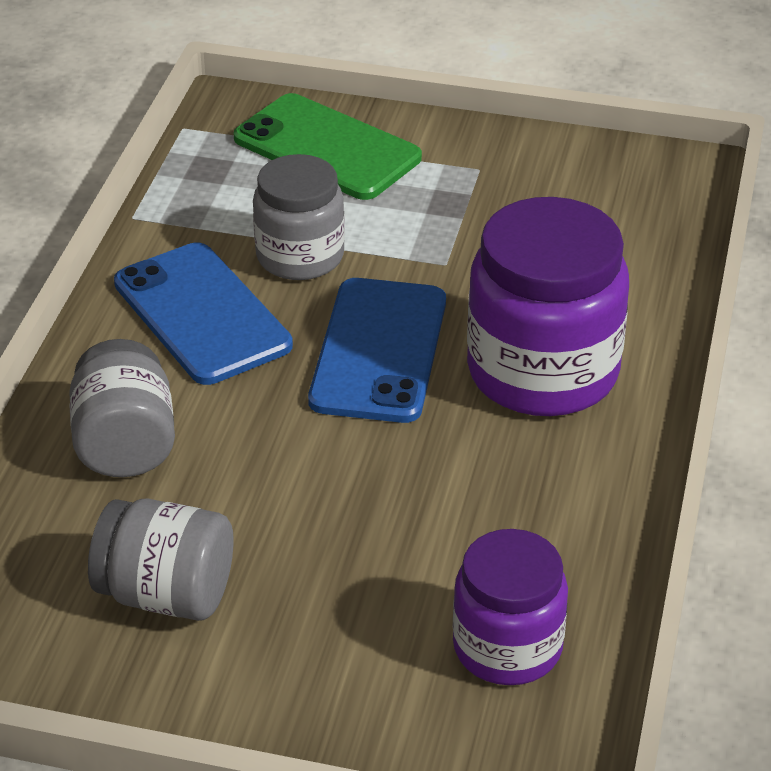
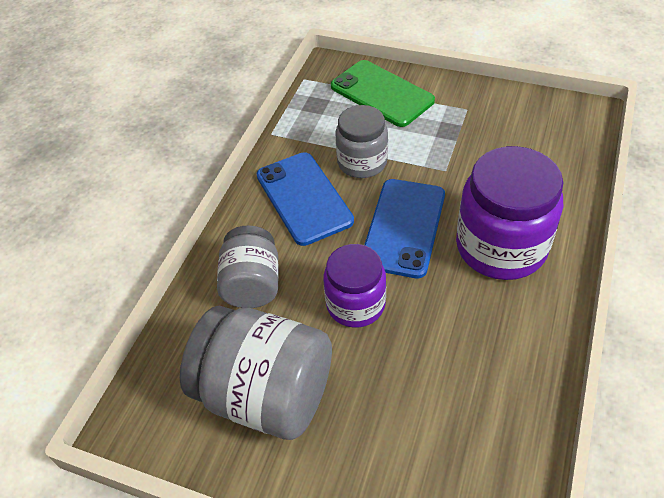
camera: 10 degrees right, 10 degrees up
(166, 594) = (266, 394): grey jar -> grey jar, size x1.61
(507, 647) = (474, 452): purple jar -> purple jar (355, 304)

